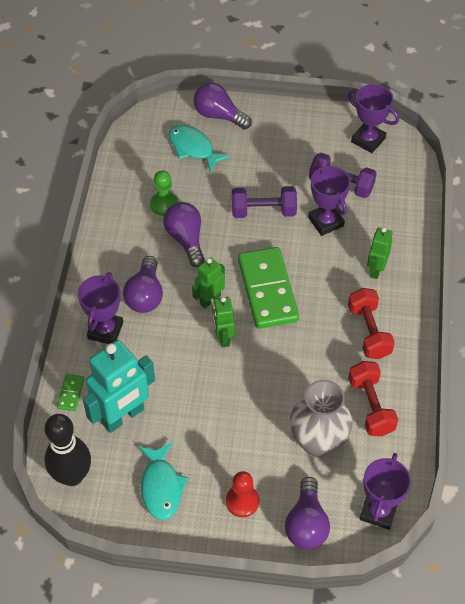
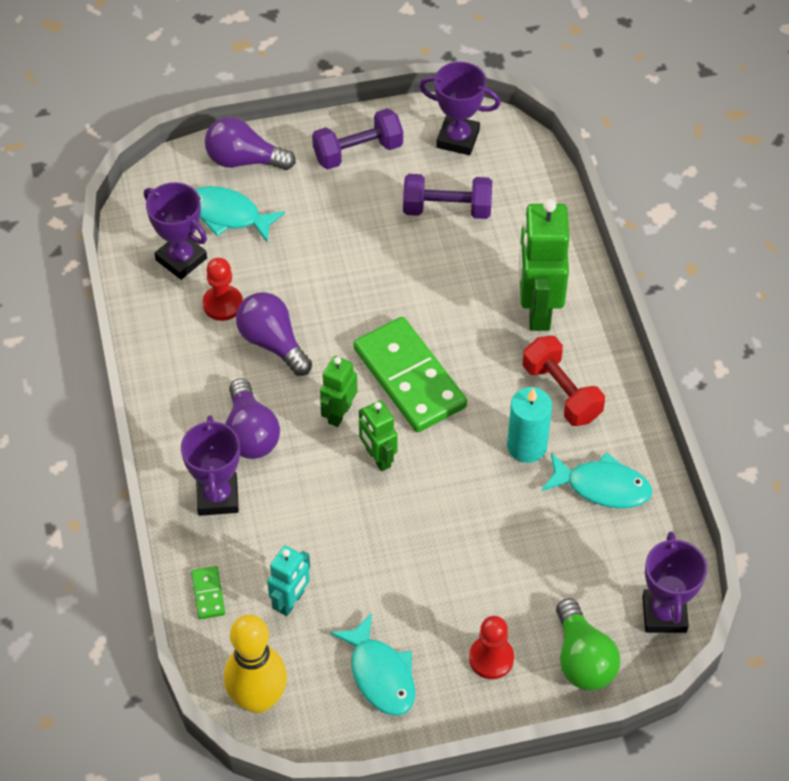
camera: 20 degrees left, 0 degrees up
(72, 476) = (258, 699): black bowling pin -> yellow bowling pin
(123, 416) = (291, 601): turquoise robot -> turquoise robot, size x0.55
(164, 205) = (222, 304): green pawn -> red pawn
(263, 211) = (360, 274): purple dumbbell -> purple dumbbell (358, 152)
(306, 523) = (582, 659): purple light bulb -> green light bulb
(318, 442) = (555, 553): grey vase -> none
(326, 222) = (447, 265): purple trophy -> purple trophy (181, 259)
(329, 361) = (527, 446): none -> turquoise candle
(371, 406) = (602, 487): red dumbbell -> turquoise fish
(376, 269) = (538, 309): green robot -> green robot, size x1.81

